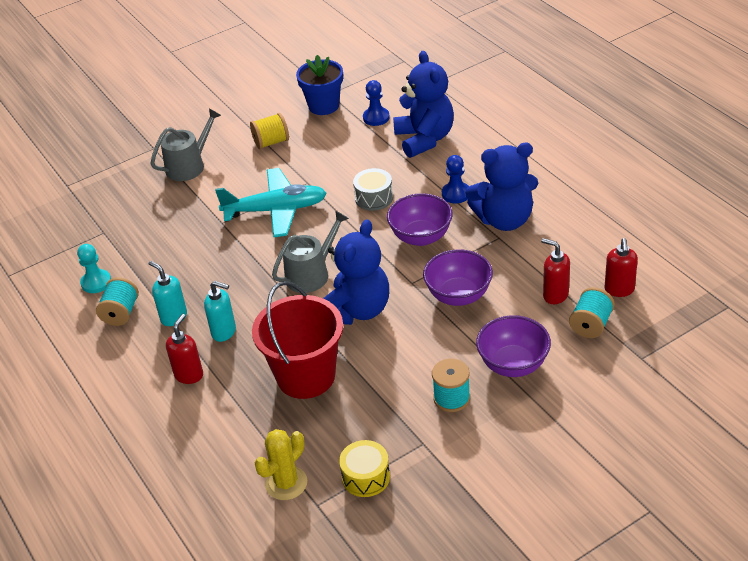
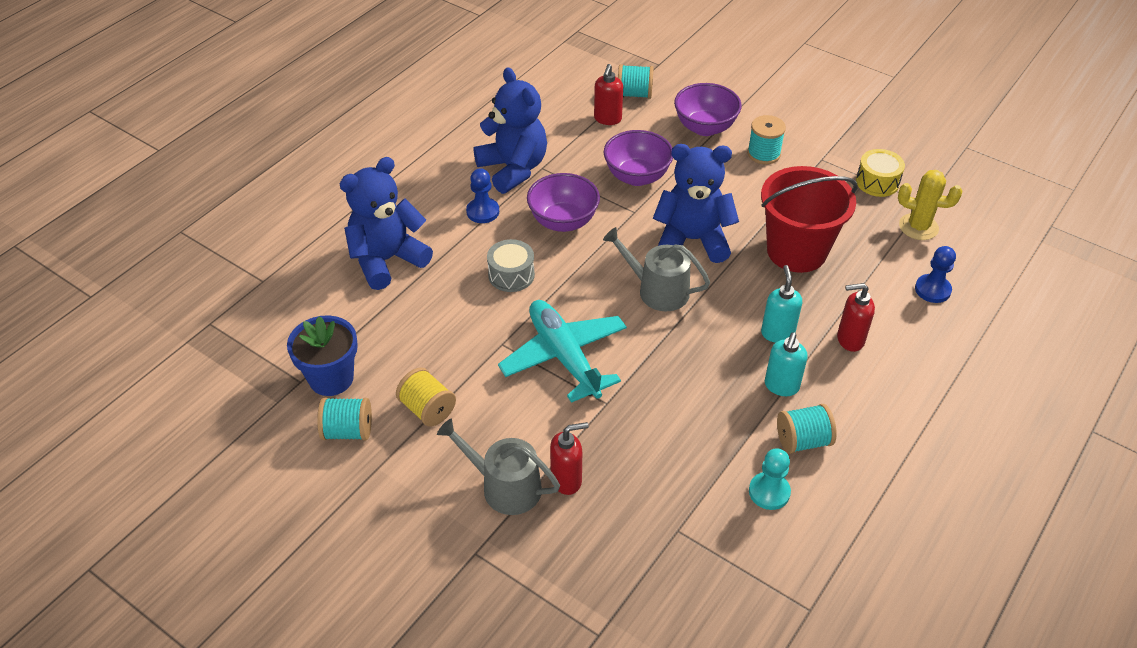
camera: 115 degrees left, 5 degrees up
(276, 109) = (348, 431): none -> turquoise spool
(376, 117) = (350, 316): blue pawn -> blue pawn (932, 290)
(619, 290) = (583, 85): red soap dispenser -> red soap dispenser (567, 480)

